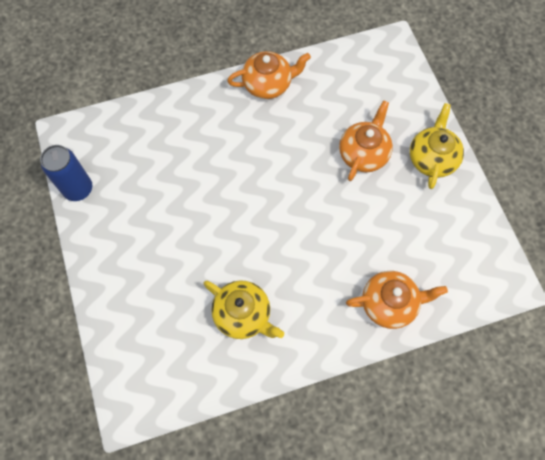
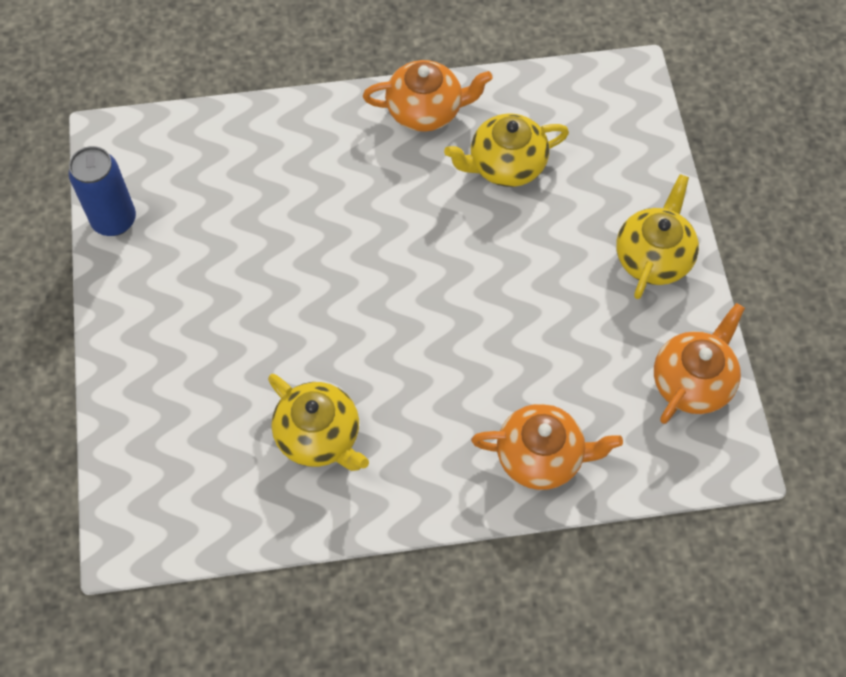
camera: 10 degrees right, 5 degrees down
(326, 112) = (506, 165): none -> yellow teapot
(363, 153) = (549, 234): orange teapot -> orange teapot (692, 381)

